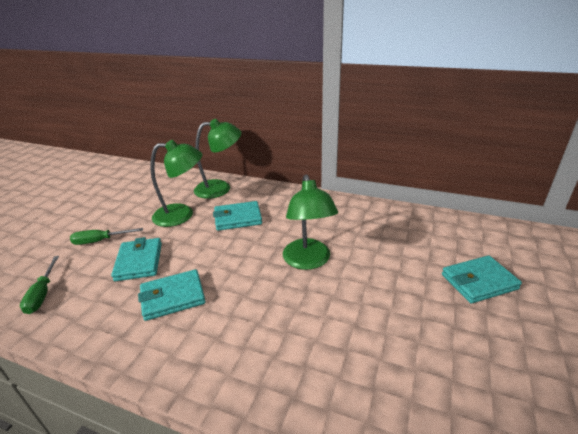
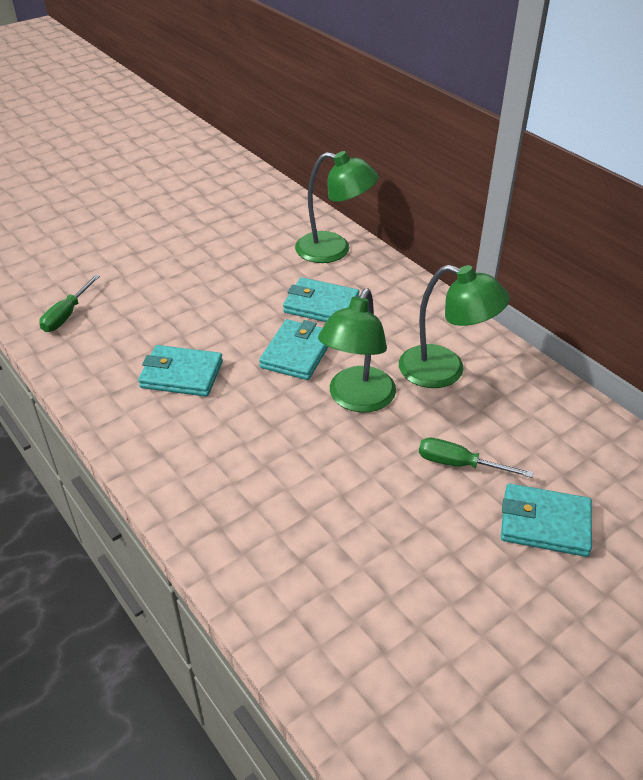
camera: 30 degrees right, 10 degrees up
(100, 241) = (151, 273): green screwdriver -> green screwdriver (459, 464)
(139, 261) = (175, 317): turquoise wallet -> turquoise wallet (297, 353)
(182, 215) = (259, 273): green lamp -> green lamp (445, 371)

